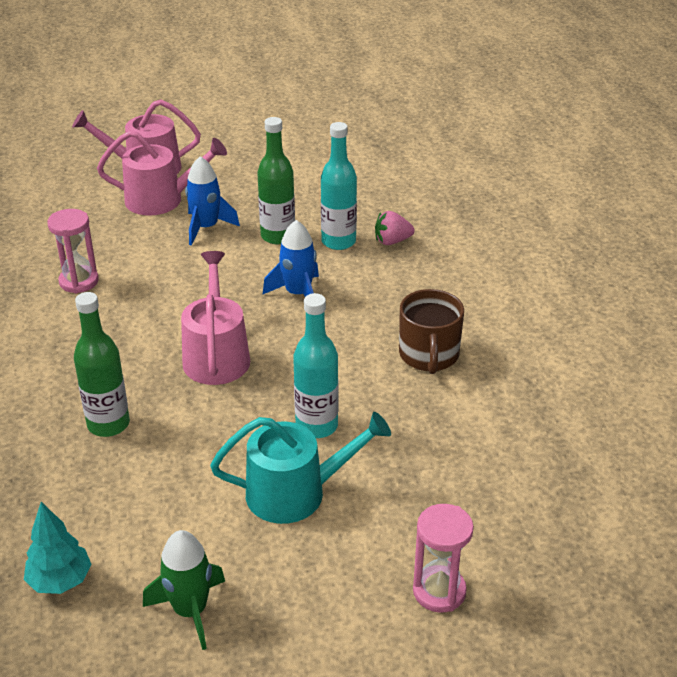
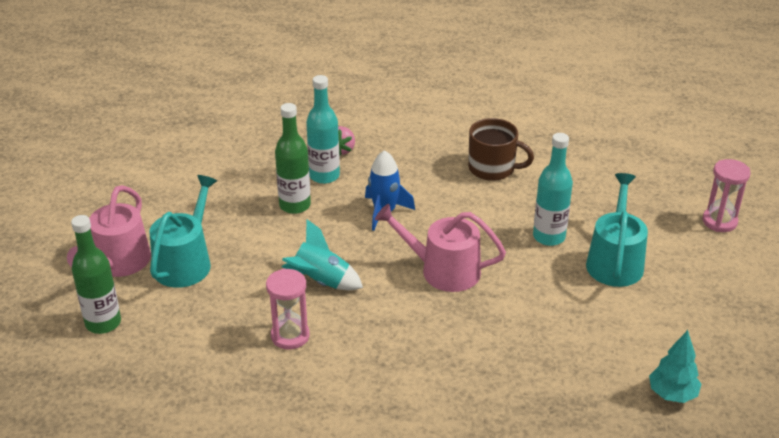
camera: 70 degrees left, 0 degrees up
(108, 424) = (504, 344): green bottle -> green bottle (103, 323)
(161, 200) = (185, 262): pink watering can -> turquoise watering can
(165, 280) = (321, 281): none -> turquoise rocket
(190, 611) = (714, 332): green rocket -> none
(206, 227) = (253, 243): blue rocket -> none

